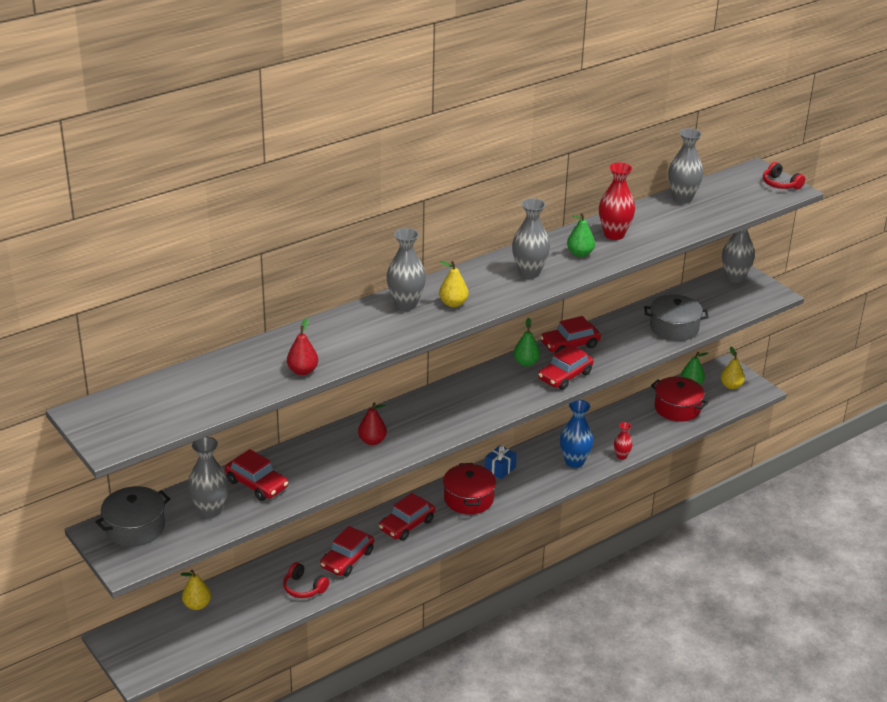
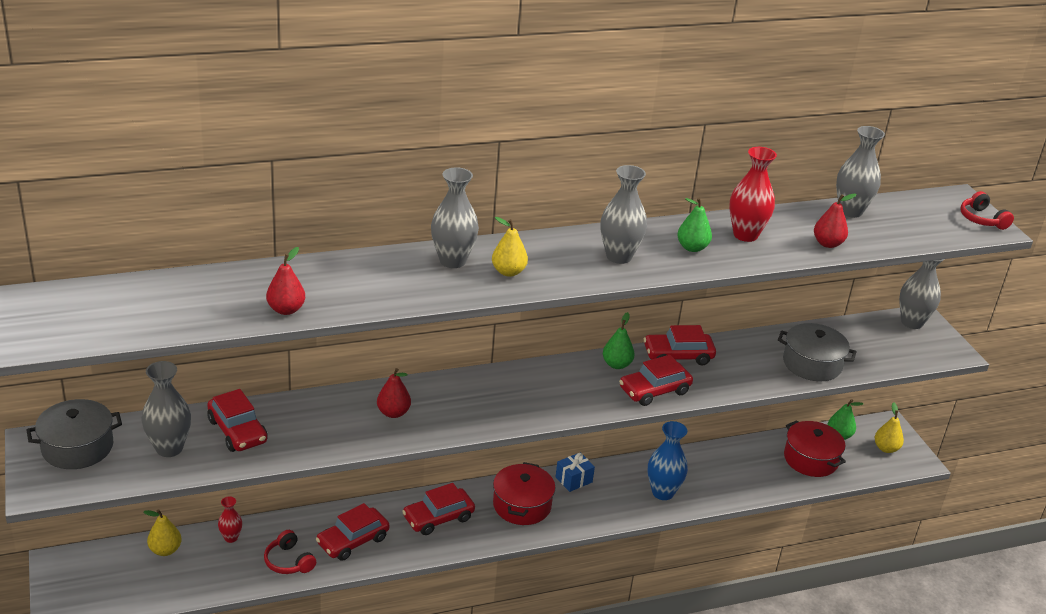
camera: 15 degrees right, 0 degrees up
(621, 456) = (721, 499): red vase -> red vase (231, 538)
(677, 228) = (827, 244): none -> red pear

